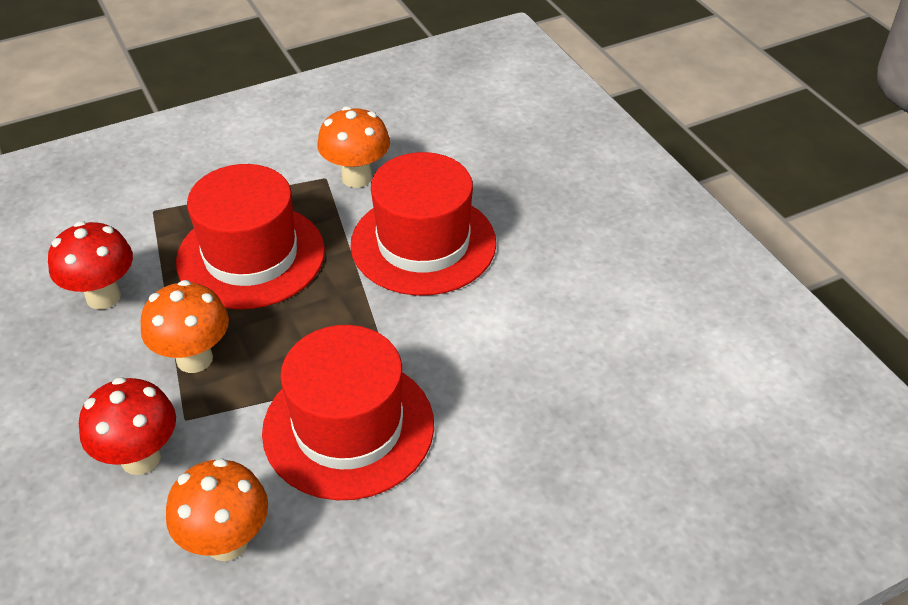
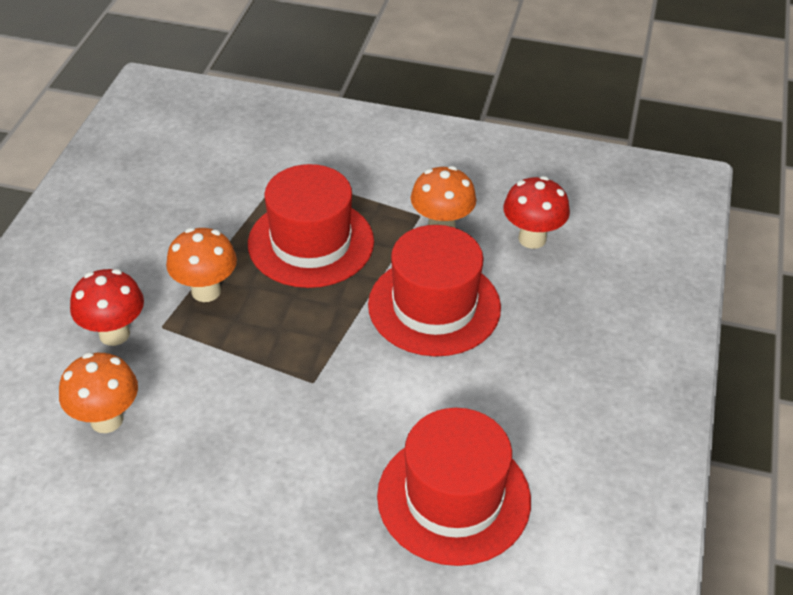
camera: 40 degrees right, 0 degrees up
(103, 296) = (197, 215): red mushroom -> red mushroom (532, 238)
(348, 427) = (247, 400): red hat -> red hat (454, 498)

